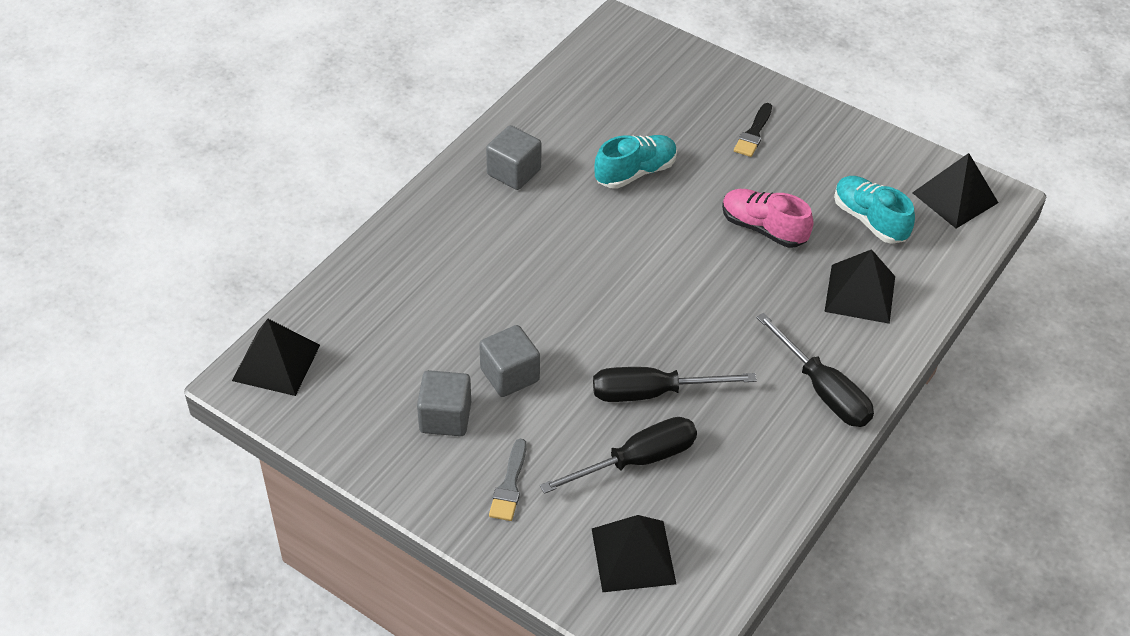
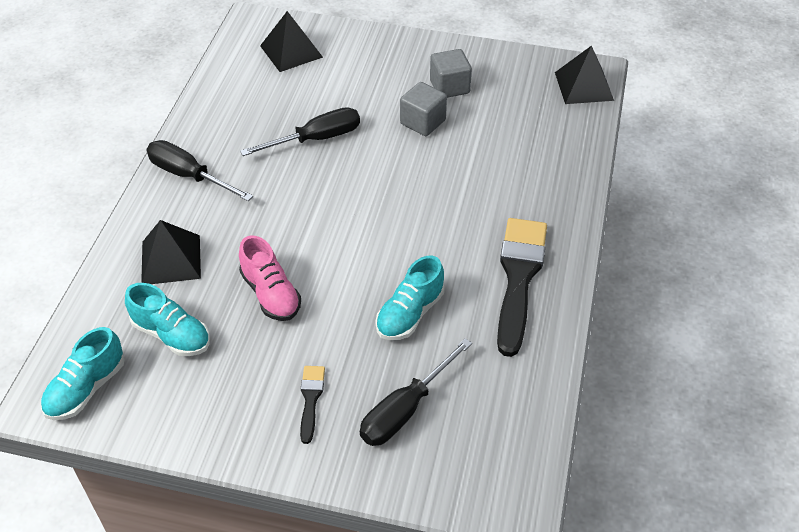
camera: 160 degrees right, 0 degrees up
(509, 485) = (385, 64): grey brush -> none
(514, 172) = (519, 278): grey cube -> black brush
(636, 460) = (310, 97): black screwdriver -> black screwdriver (405, 409)
(763, 228) = (271, 294): pink shoe -> pink shoe turned 45 degrees clockwise
(955, 197) = (86, 388): black pyramid -> turquoise shoe

